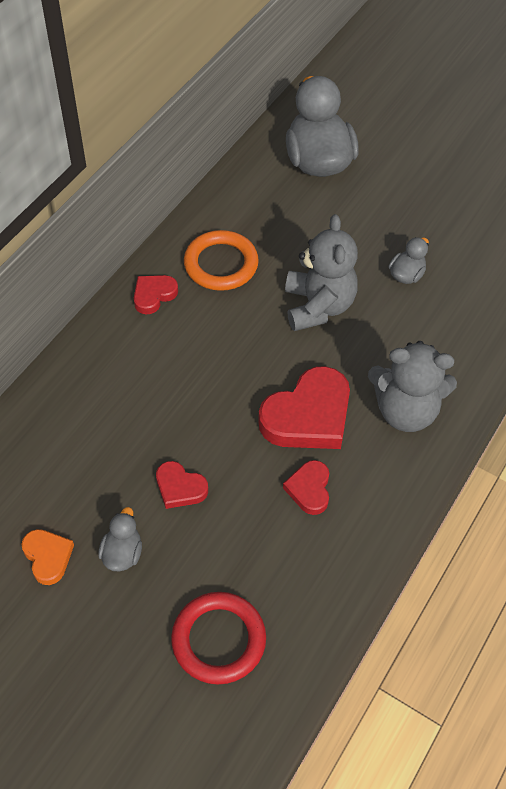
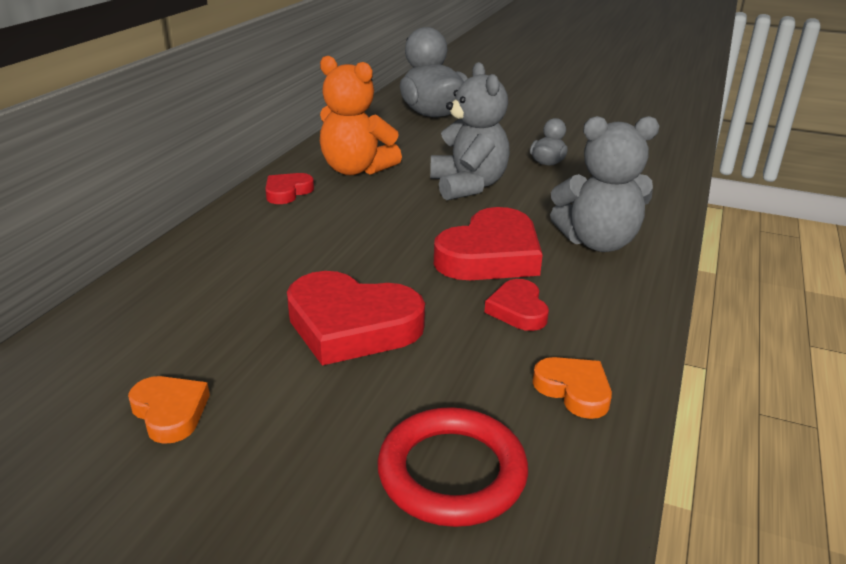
camera: 10 degrees left, 25 degrees down
(122, 553) = (283, 395): grey duck -> none
(180, 488) = (351, 325): red heart -> red heart, size x1.90
(221, 264) = (356, 169): orange ring -> orange teddy bear
(321, 581) = (574, 390): none -> orange heart

